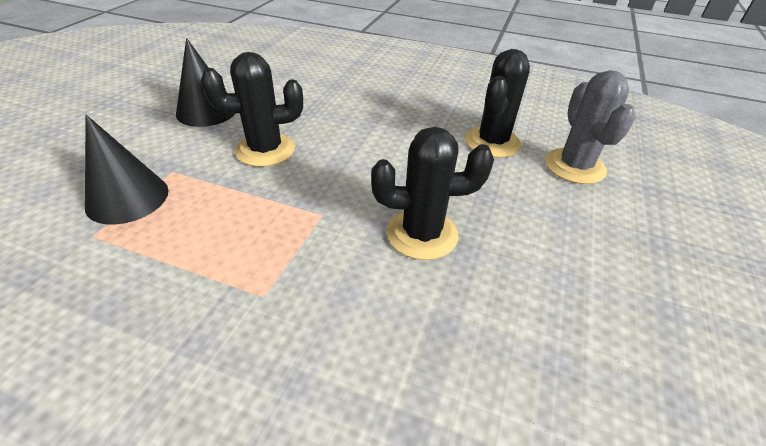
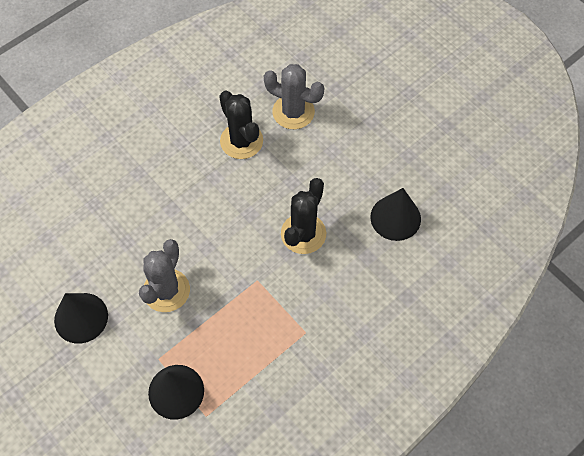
camera: 60 degrees left, 20 degrees up
(265, 150) = (166, 290): black cactus -> grey cactus
(547, 338) = (395, 218): none -> black cone

